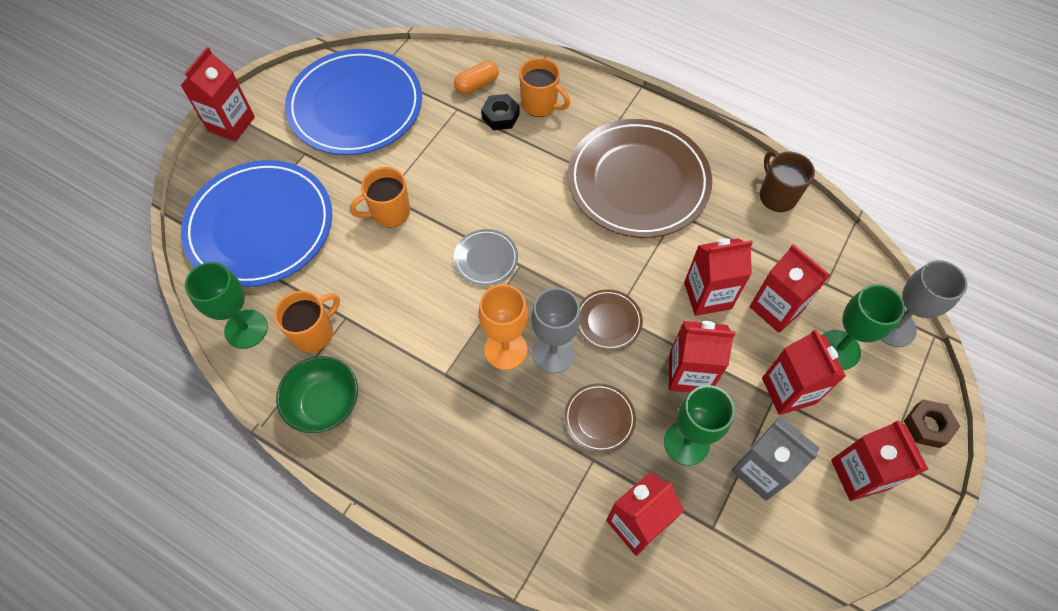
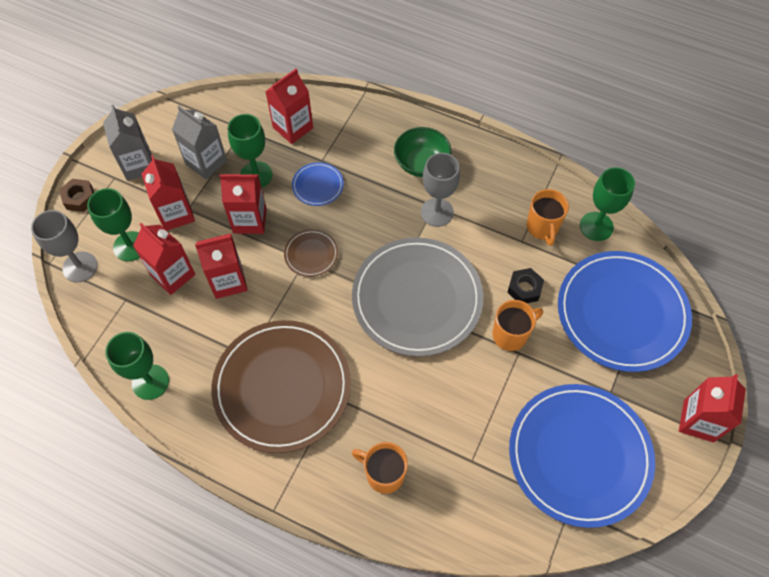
camera: 175 degrees right, 0 degrees up
(314, 333) = (542, 227): orange mug -> orange mug turned 45 degrees counterclockwise
(325, 404) = (517, 180): green bowl -> green bowl (421, 163)
(477, 84) = (456, 496): orange capsule -> none
(486, 258) = (417, 298): grey plate -> grey plate, size x2.34
(500, 116) = (424, 454): black nut -> black nut (524, 289)
(505, 350) = (391, 226): orange goblet -> none
(553, 353) = (354, 227): grey goblet -> grey goblet (437, 212)
(599, 418) = (318, 185): brown plate -> blue plate
(777, 196) = (150, 382): brown mug -> green goblet
(859, 474) = (138, 165): red carton -> grey carton

